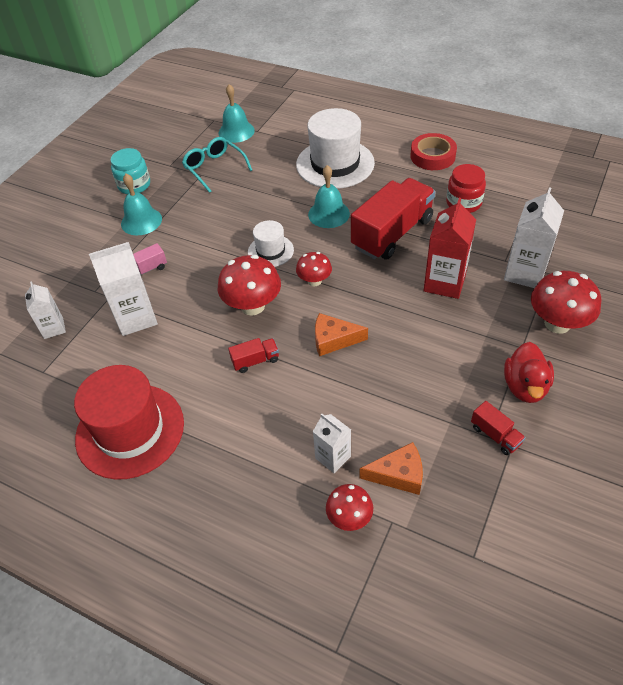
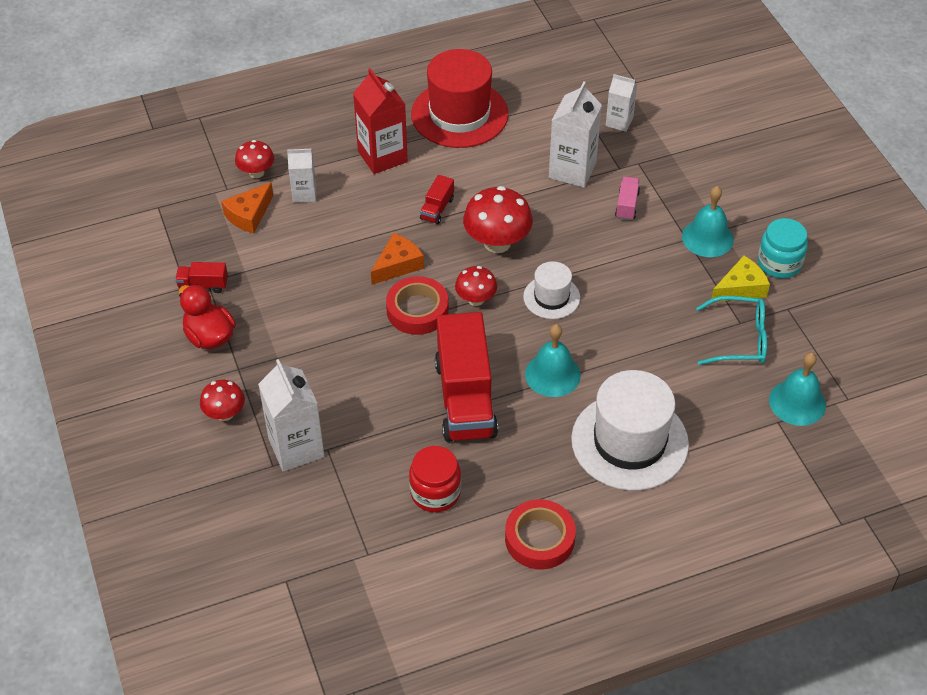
camera: 130 degrees right, 0 degrees up
(172, 187) = (741, 288): none -> yellow cheese
(358, 300) = (417, 310): none -> red tape
(444, 283) = (361, 382): red carton -> red carton (382, 156)
(557, 323) = (225, 414): red mushroom -> red mushroom, size x0.59

